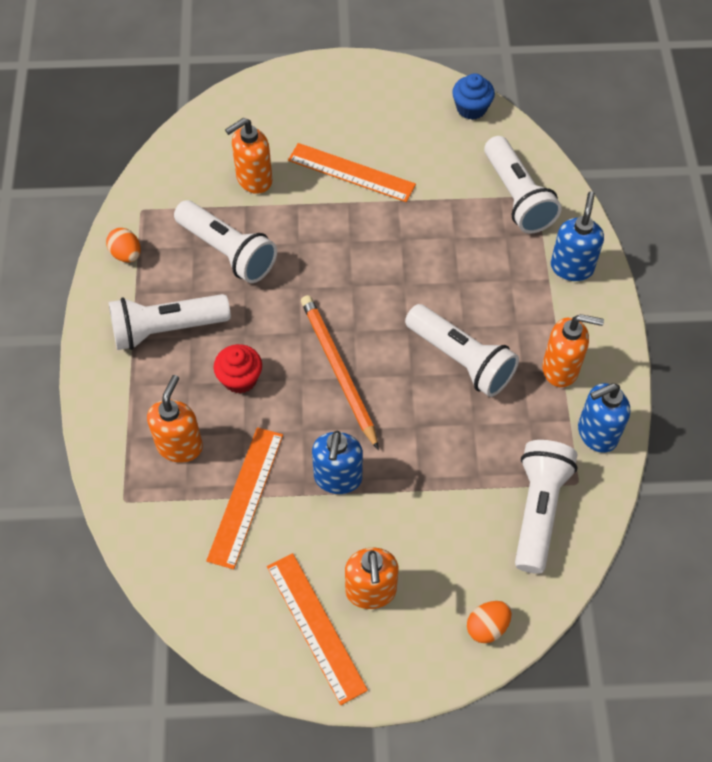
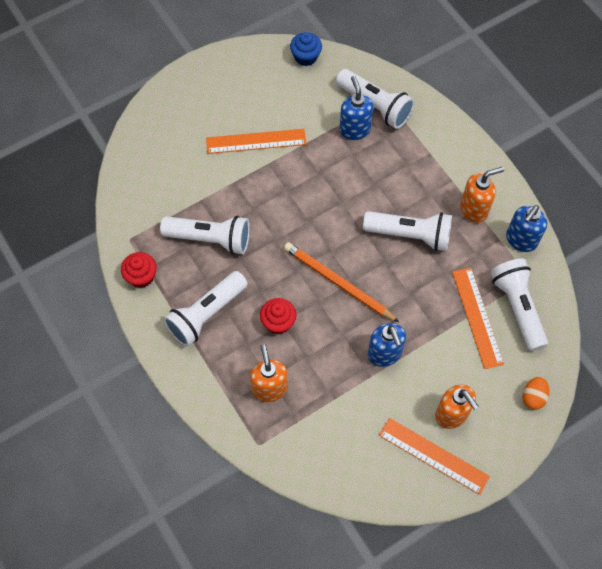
camera: 30 degrees left, 5 degrees up
(126, 254) = (141, 276): orange egg -> red cupcake
(245, 496) = (335, 398): orange ruler -> orange ruler (477, 317)
(254, 179) = (193, 179): orange soap dispenser -> none
(572, 267) = (439, 137): blue soap dispenser -> blue soap dispenser (354, 129)

